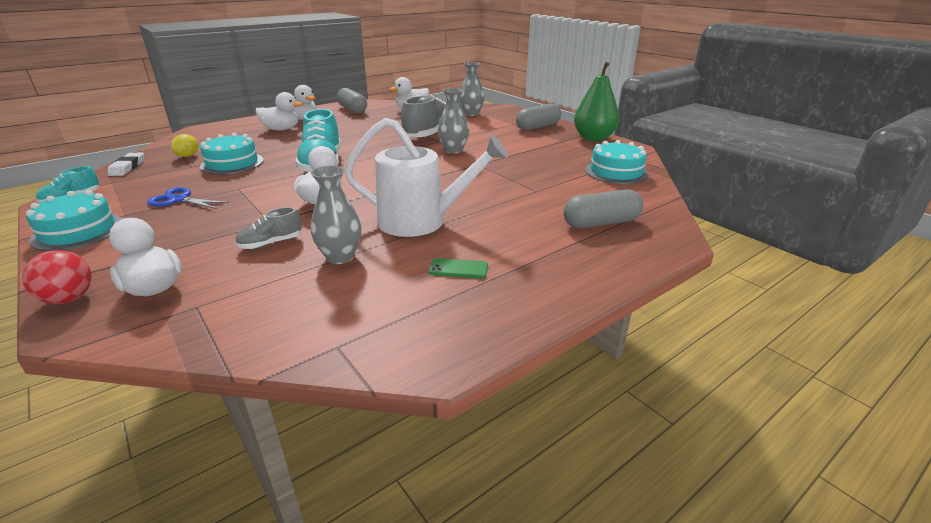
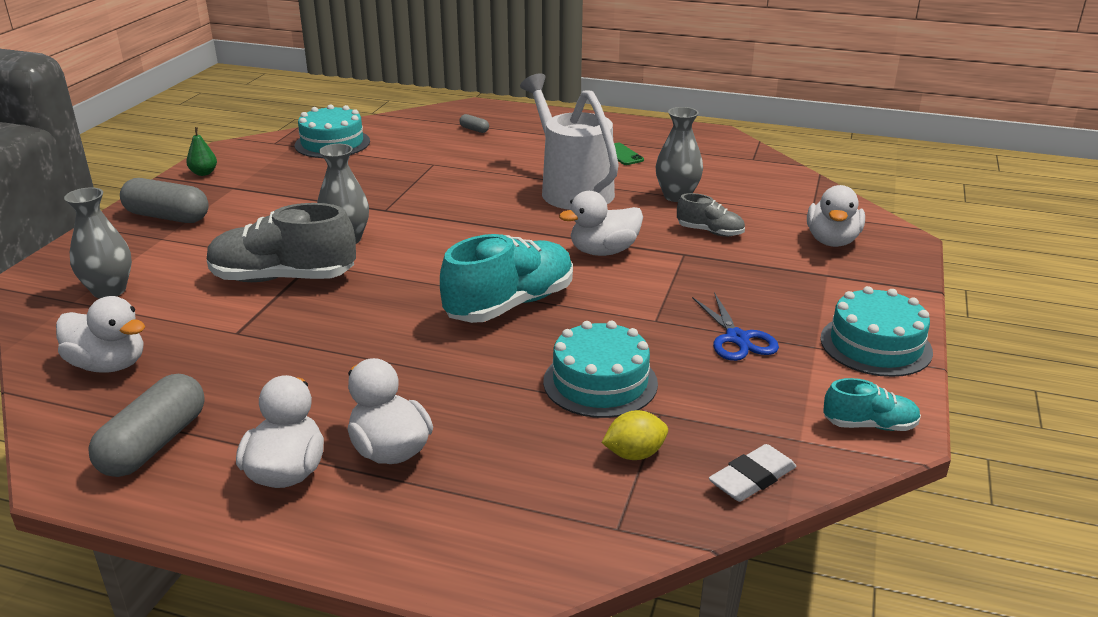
camera: 125 degrees left, 0 degrees up
(69, 298) = (900, 263): red ball -> none
(593, 138) = (204, 173): green pear -> green pear, size x0.43
(601, 223) = (474, 130): grey capsule -> grey capsule, size x0.45

